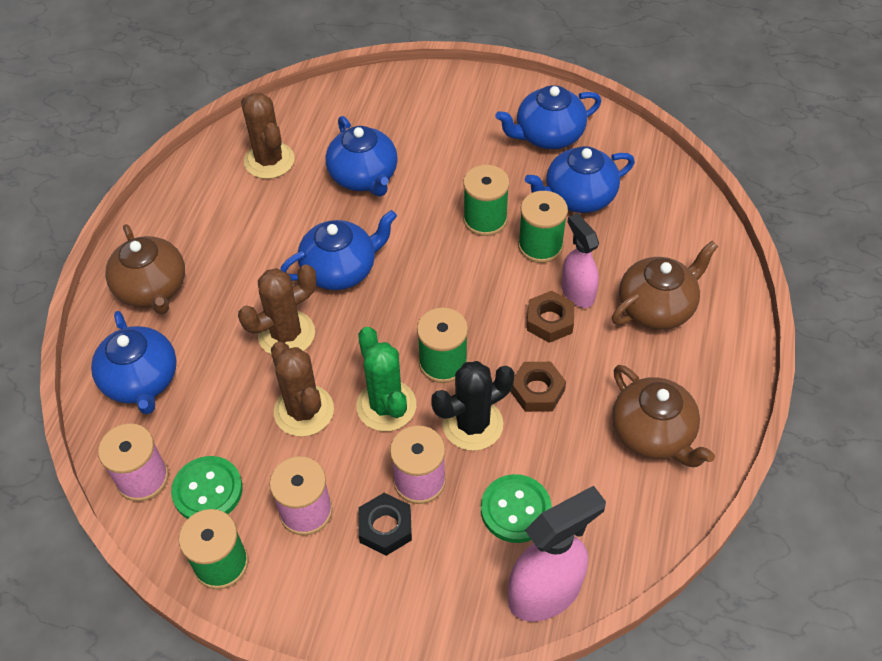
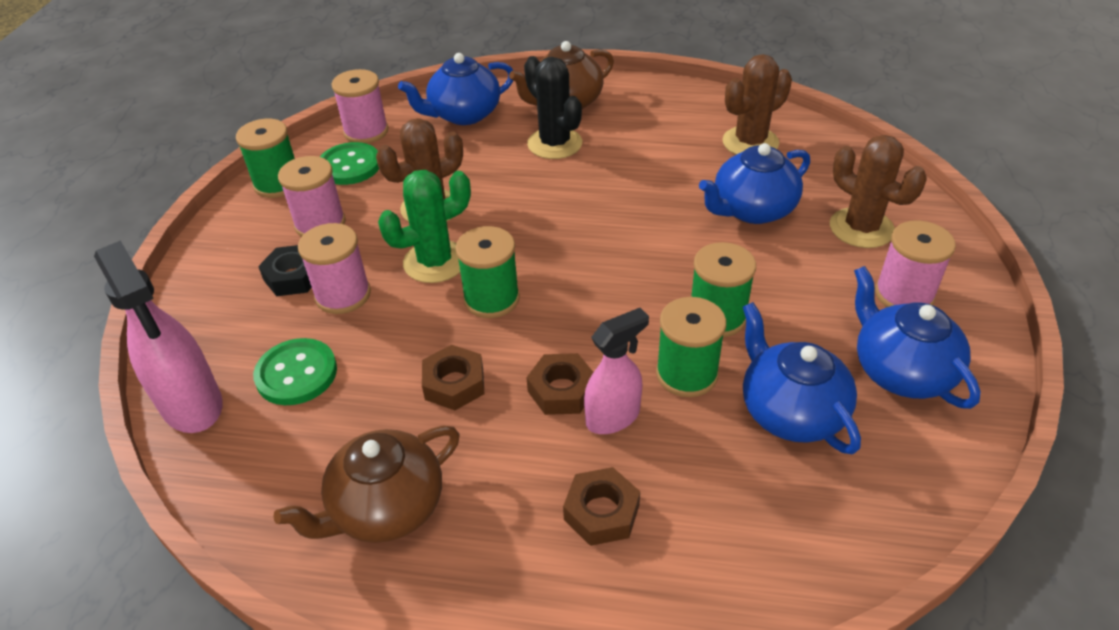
camera: 85 degrees right, 10 degrees down
(286, 334) = (521, 185): brown cactus -> brown cactus (861, 228)
(340, 270) = (610, 209): blue teapot -> none
(472, 424) = (409, 330): black cactus -> black cactus (554, 144)
(477, 115) = (904, 295): none -> pink spool
(657, 307) = (601, 512): brown teapot -> brown nut

